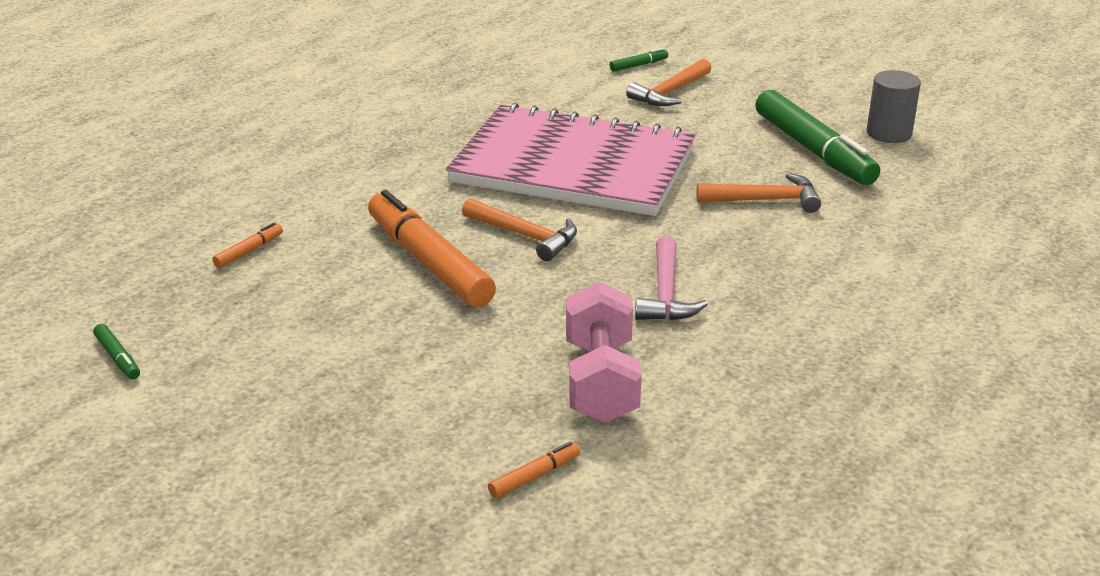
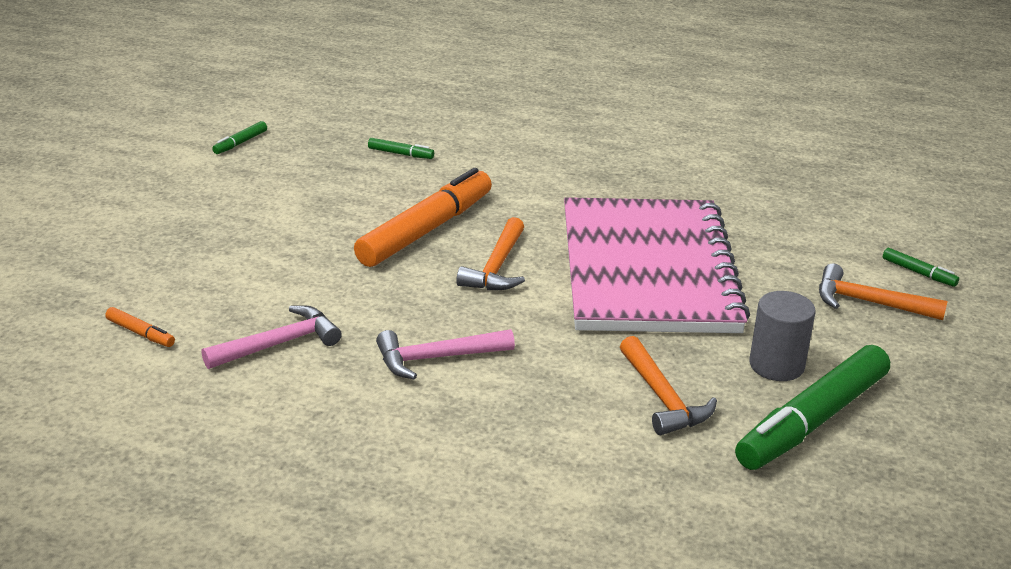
camera: 70 degrees right, 0 degrees up
(249, 251) = (401, 154): orange marker -> green marker
(601, 381) = (278, 344): pink dumbbell -> pink hammer
(889, 133) = (913, 479): grey cylinder -> grey cylinder (776, 365)

